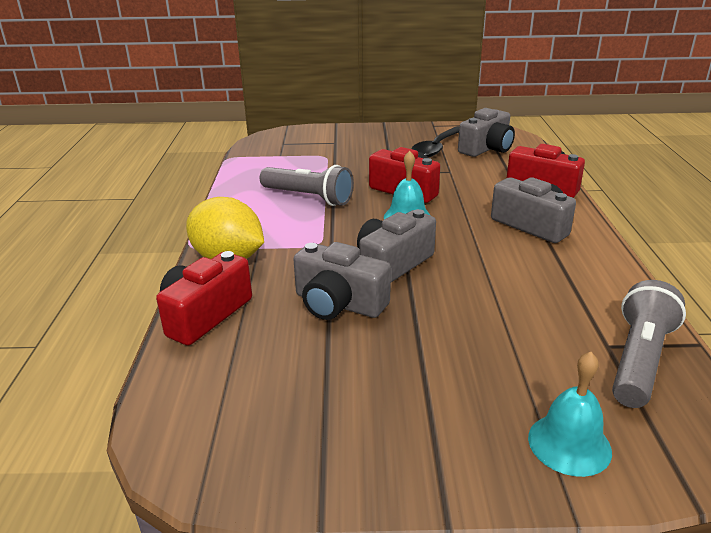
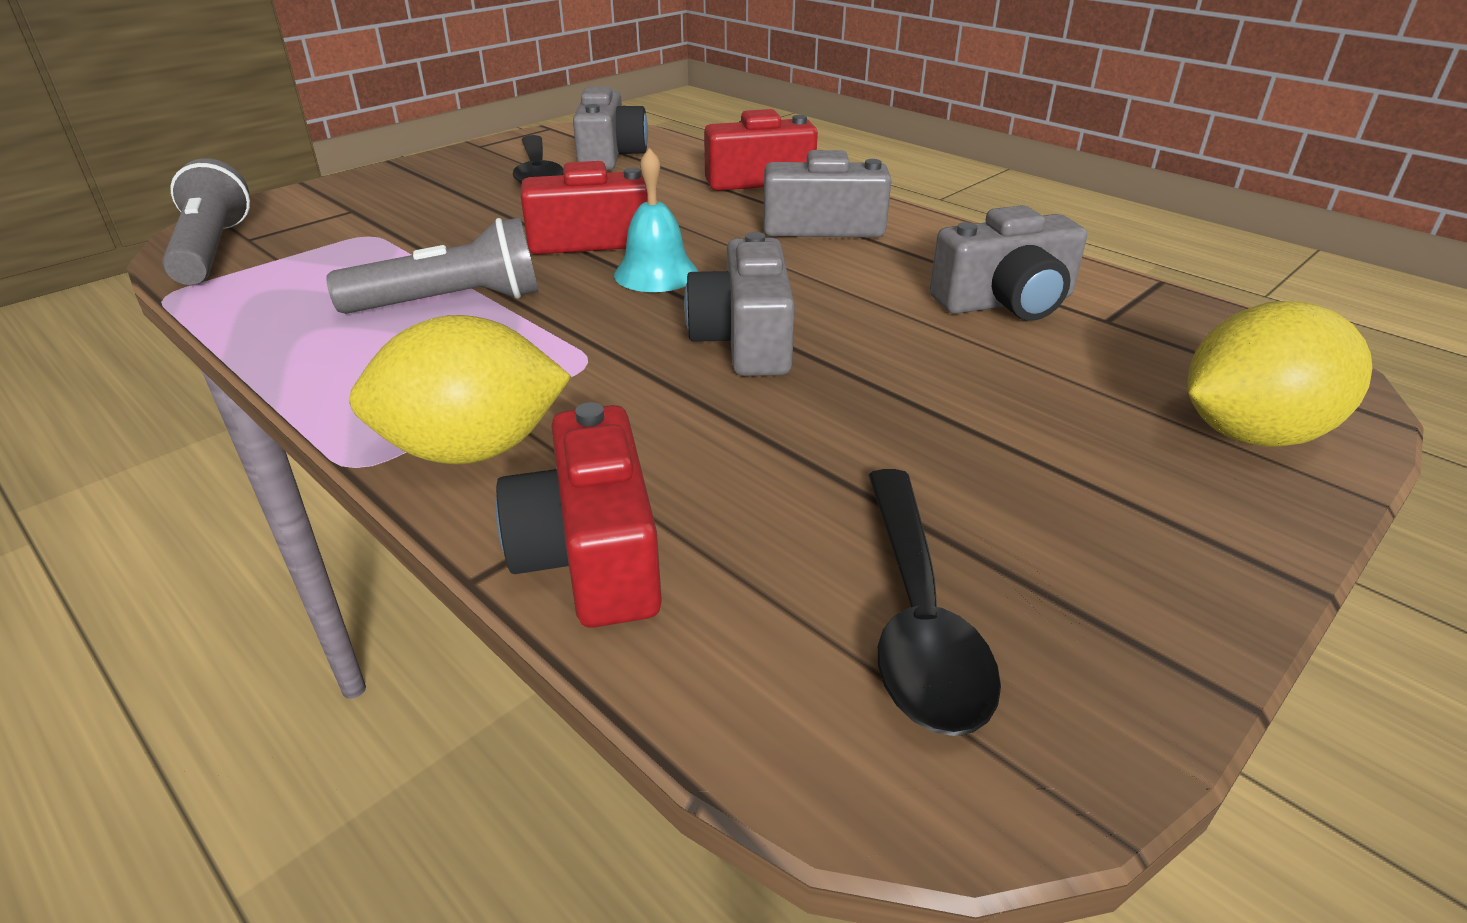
camera: 45 degrees left, 5 degrees up
(263, 404) = (917, 616): none -> black spoon
(338, 304) = (767, 424): grey camera -> grey camera (1006, 302)
(569, 444) = (1251, 434): turquoise bell -> yellow lemon
(639, 360) = (1151, 320): grey flashlight -> grey flashlight (212, 250)

